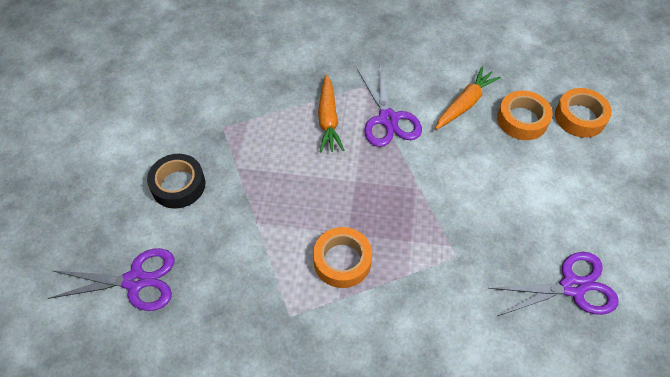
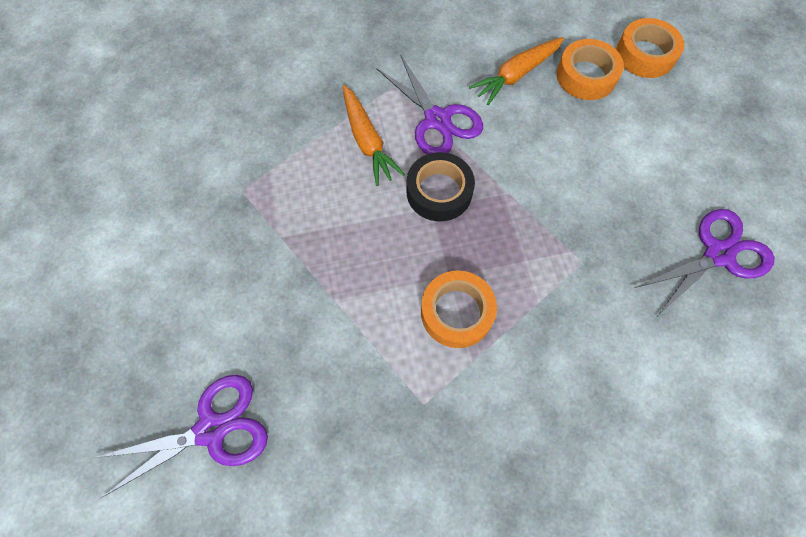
camera: 20 degrees left, 10 degrees up
(178, 185) = (215, 284): black tape -> black tape (439, 192)
(465, 104) = (516, 75): orange carrot -> orange carrot turned 150 degrees counterclockwise

